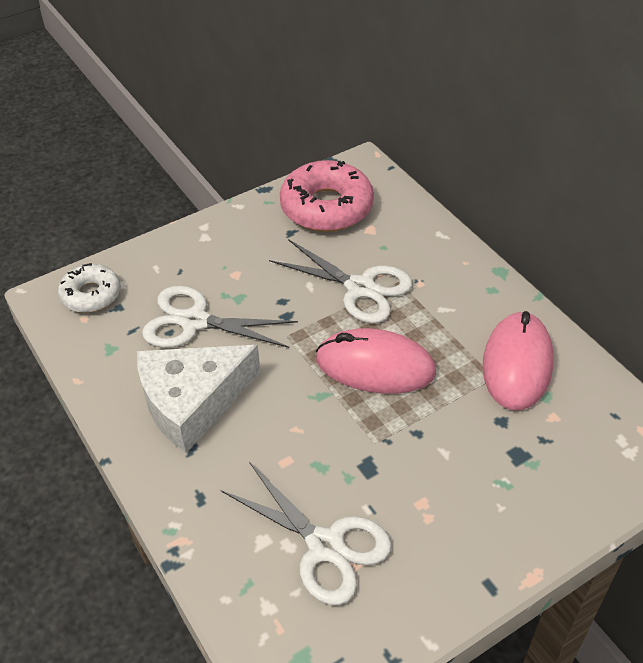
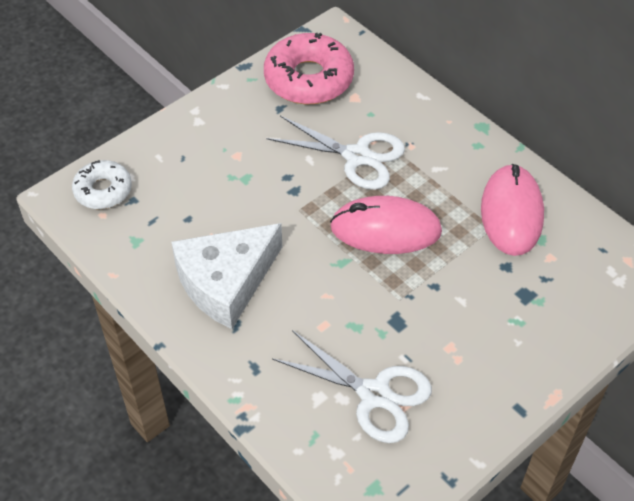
camera: 10 degrees left, 5 degrees up
(194, 321) = (209, 206): white scissors -> none

